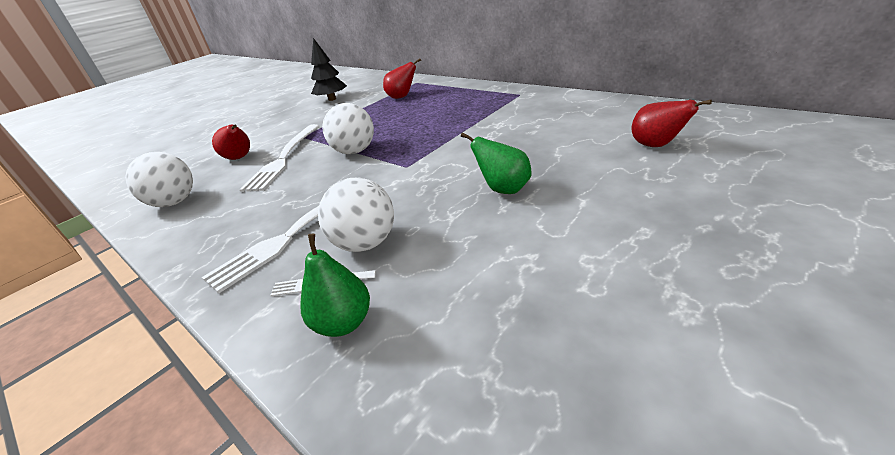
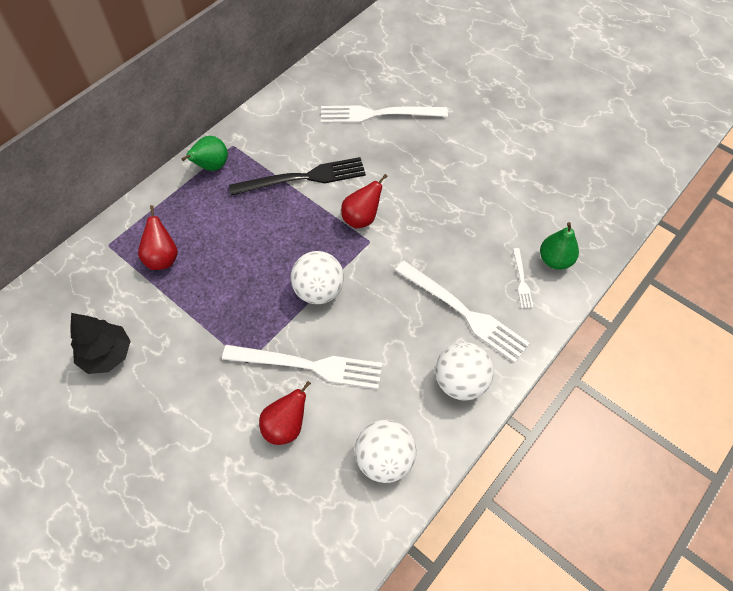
camera: 95 degrees left, 25 degrees up
(366, 243) = (482, 259): white ball -> white ball (460, 382)
(487, 125) = (303, 178): none -> black fork
(503, 189) = (427, 177): green pear -> green pear (211, 166)
(602, 146) = (378, 114): none -> white fork
(656, 145) = (388, 88): red pear -> red pear (361, 218)

